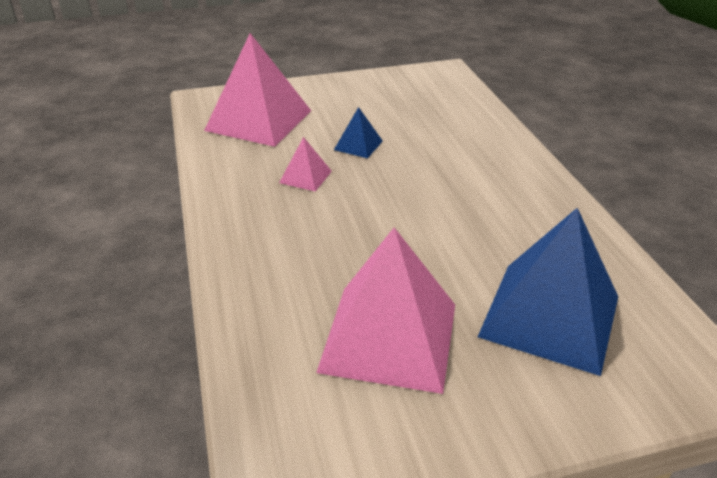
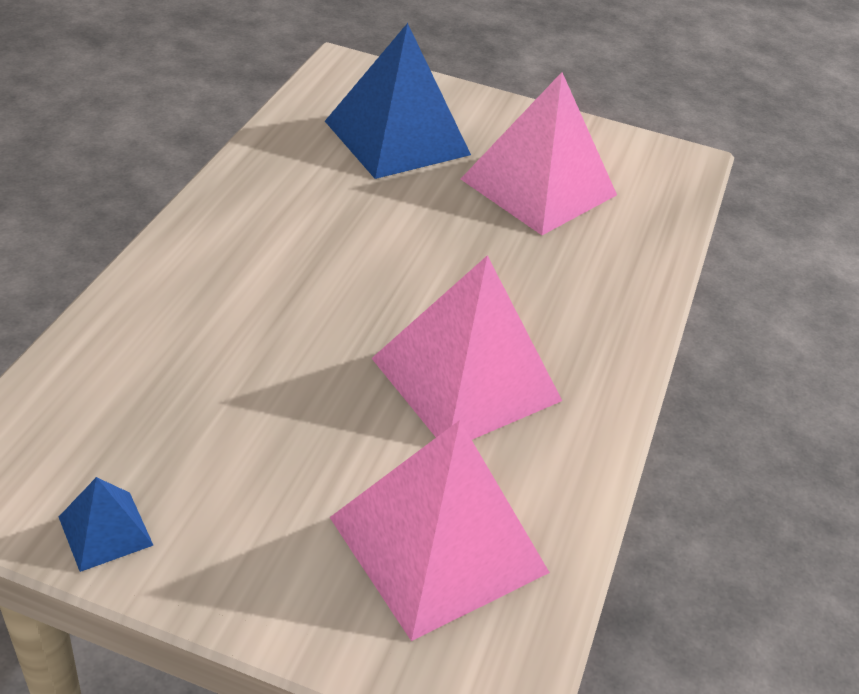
camera: 150 degrees left, 5 degrees up
(305, 176) = (465, 379): pink pyramid -> pink pyramid, size x2.25
(358, 145) = (341, 393): blue pyramid -> blue pyramid (105, 530)

